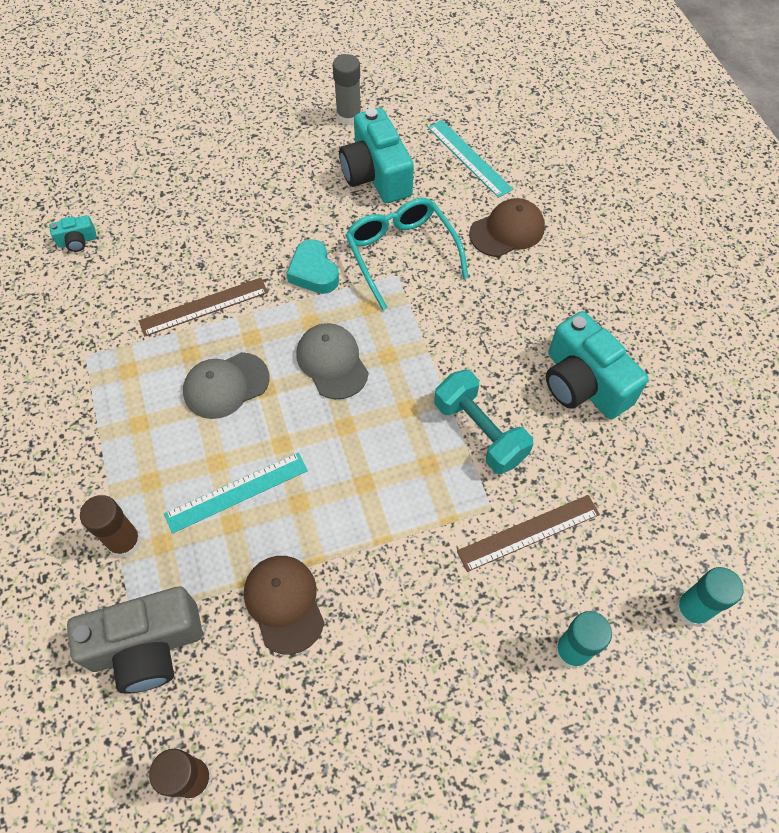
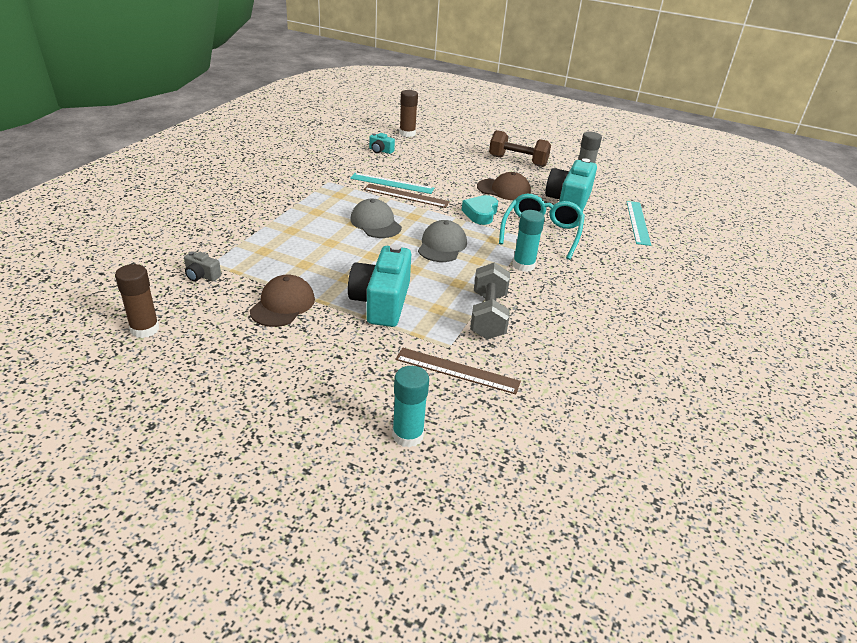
camera: 40 degrees right, 25 degrees down
(125, 541) = (249, 240): brown glue stick -> brown glue stick (407, 133)
(147, 646) = (201, 276): grey camera -> grey camera, size x0.45
(226, 385) = (375, 223): grey cap -> grey cap turned 45 degrees clockwise
(237, 492) = (323, 257): turquoise ruler -> turquoise ruler (392, 183)
(253, 137) = (517, 161): none -> brown dumbbell
(479, 432) = (488, 316): turquoise dumbbell -> grey dumbbell
(507, 230) = (623, 257): brown cap -> brown cap (504, 190)
(583, 383) = (587, 338): turquoise camera -> turquoise camera (381, 302)
(692, 609) = (519, 480): turquoise glue stick -> turquoise glue stick (523, 265)

